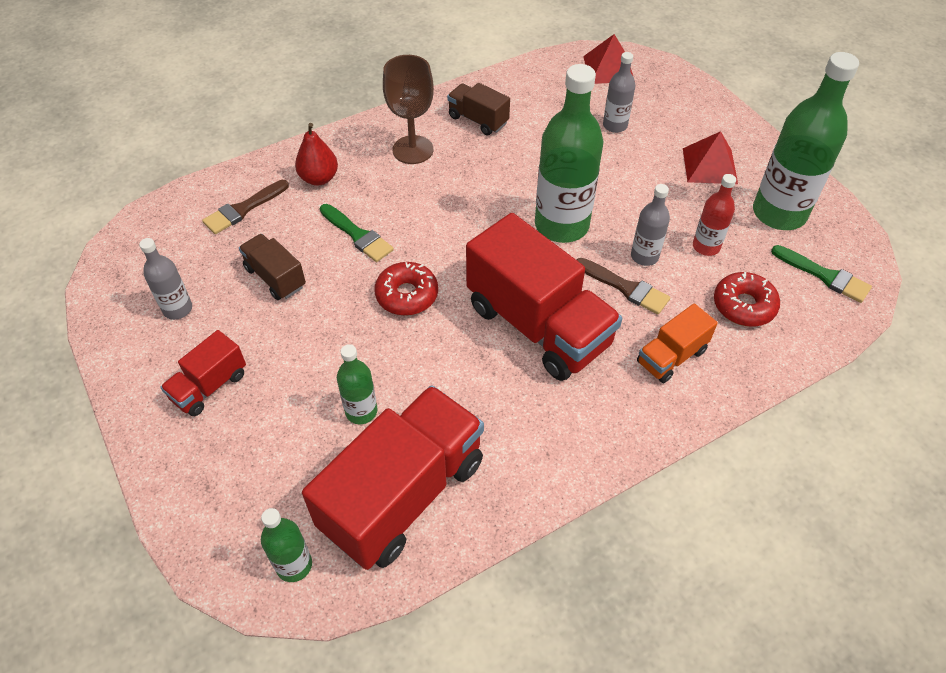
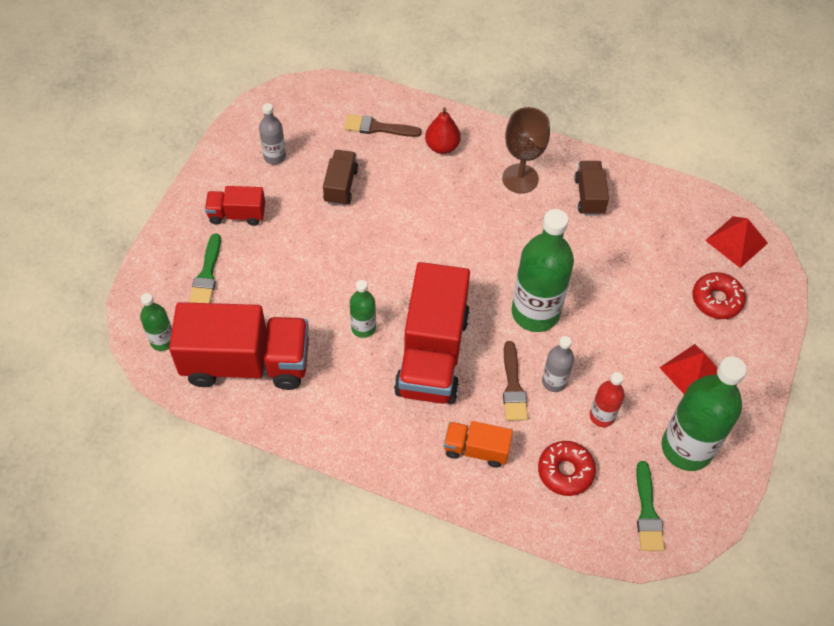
camera: 50 degrees right, 5 degrees up
(357, 235) = (414, 203): green brush -> green brush (207, 274)
(361, 411) = (284, 302): green bottle -> green bottle (363, 328)
(407, 295) = (390, 264): red donut -> red donut (716, 300)
(615, 125) = (673, 284): grey bottle -> none

